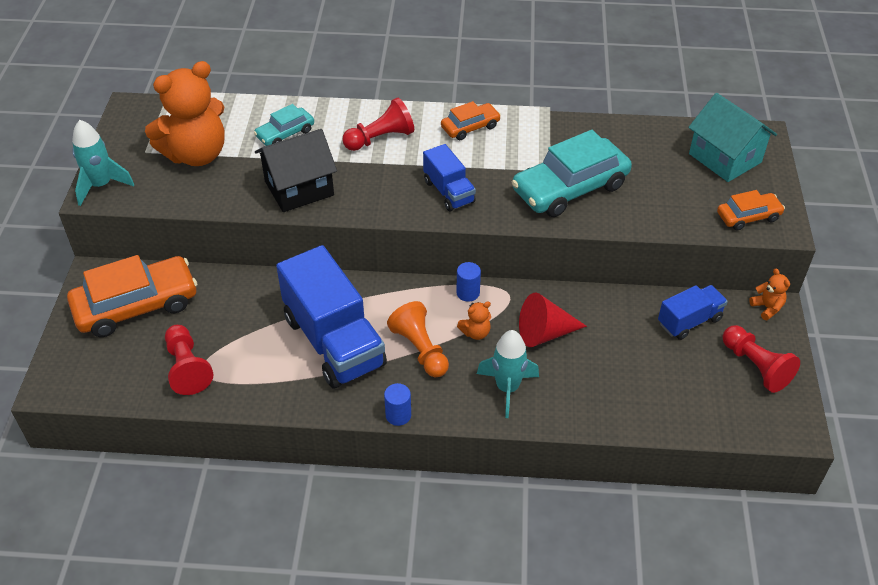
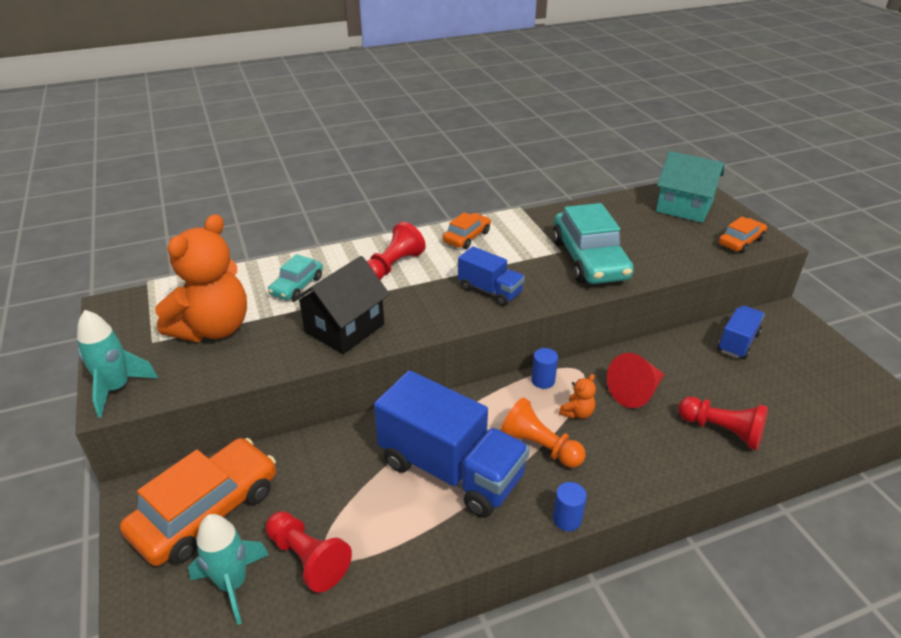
camera: 25 degrees left, 10 degrees down
(507, 388) = (645, 453): turquoise rocket -> turquoise rocket (233, 584)
(570, 188) = (589, 259): turquoise car -> turquoise car turned 45 degrees counterclockwise
(755, 366) = (817, 360): red pawn -> red pawn (722, 431)
(767, 308) = (782, 314): orange teddy bear -> none

